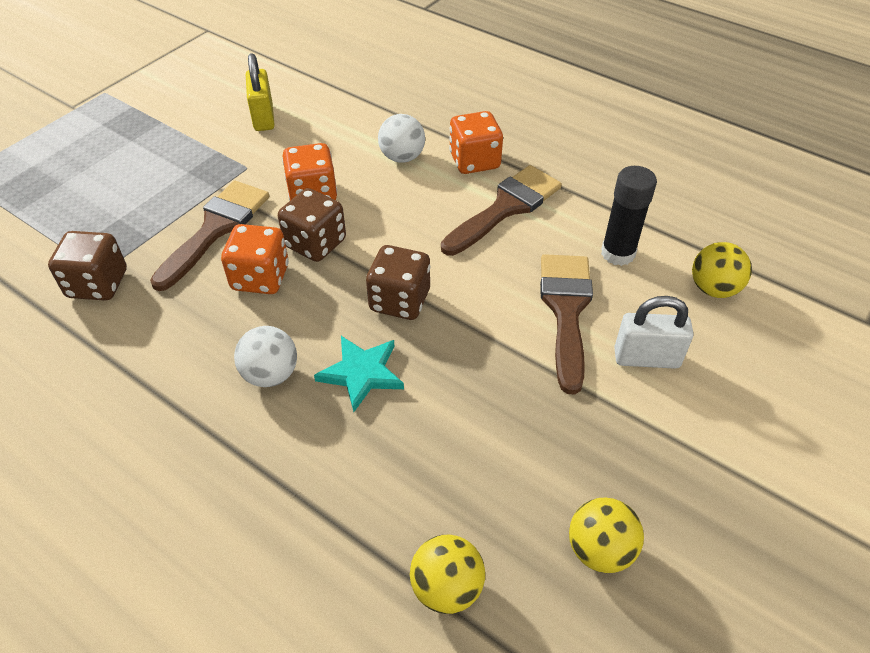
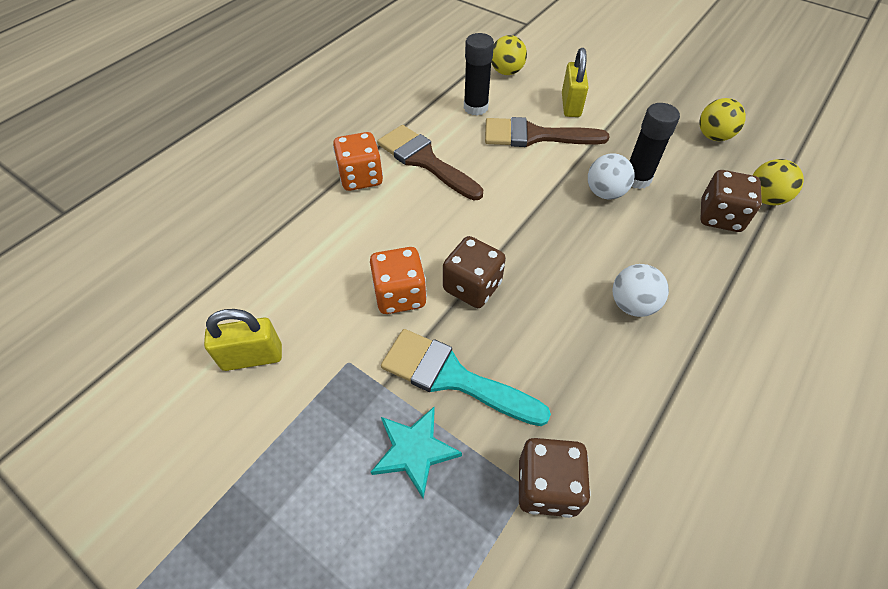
camera: 90 degrees left, 5 degrees up
(216, 229) = (452, 377): brown brush -> turquoise brush
(260, 278) = (521, 326): orange dice -> none
(361, 373) = (616, 245): turquoise star -> turquoise star (414, 451)
(399, 301) = (537, 224): brown dice -> brown dice (720, 217)
(402, 157) = (348, 227): white ball -> white ball (605, 193)
(484, 416) = (637, 179): none -> black glue stick
(646, 358) = (571, 105): white padlock -> yellow padlock

